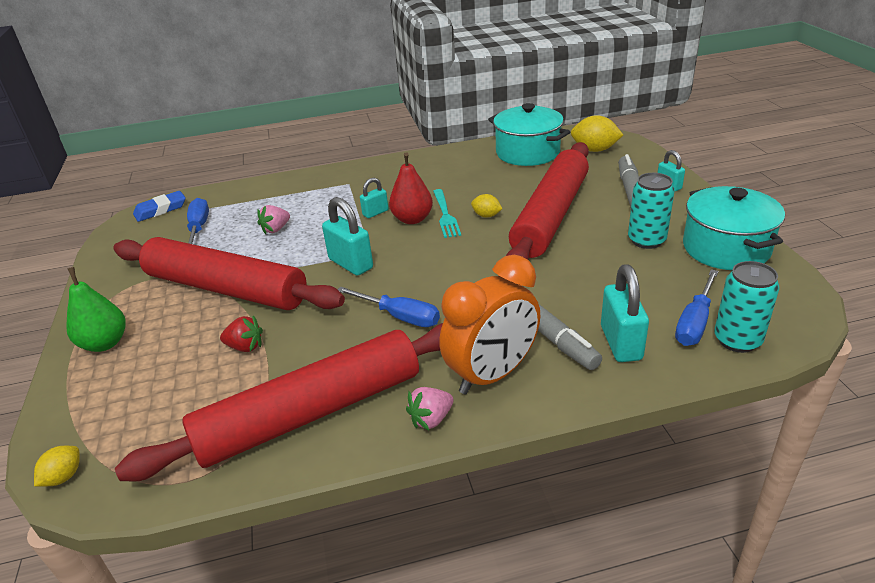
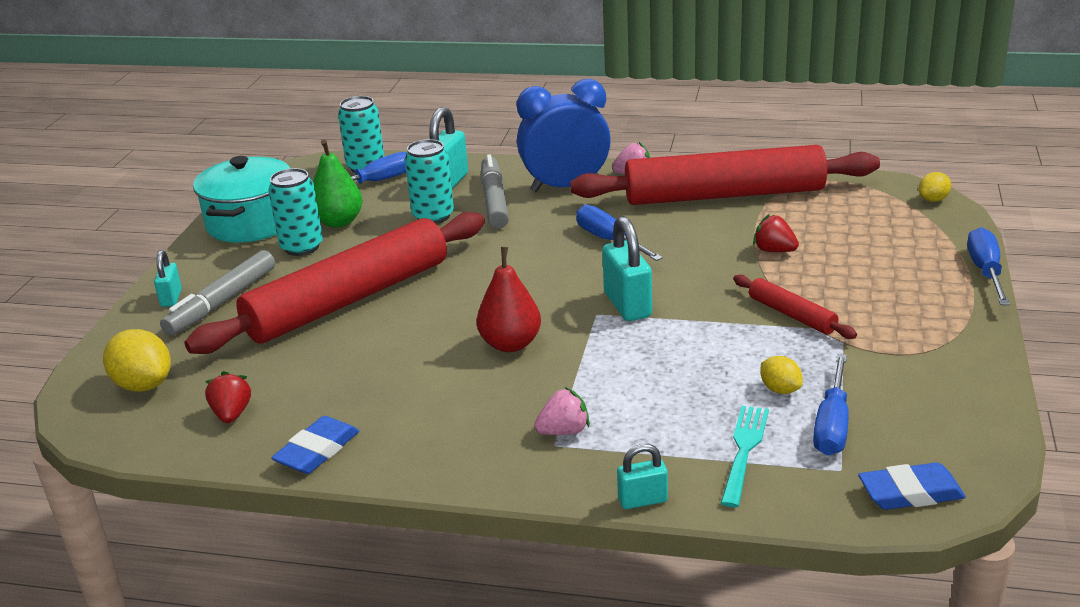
camera: 155 degrees left, 5 degrees down
(52, 375) = (985, 271): none -> blue screwdriver
(105, 343) = (935, 288): green pear -> green pear (338, 222)
(225, 288) = (792, 315): red rolling pin -> red rolling pin, size x0.42
(276, 229) = (707, 384): pink strawberry -> pink strawberry (564, 431)
(375, 213) = (551, 370): turquoise padlock -> turquoise padlock (642, 500)
(445, 215) = (464, 338): turquoise fork -> turquoise fork (744, 451)
(464, 153) = (317, 451): none -> blue eraser
(486, 216) = (417, 322): yellow lemon -> yellow lemon (780, 389)
(492, 375) = (566, 187): orange clock -> blue clock
(527, 153) = (232, 414): turquoise pot -> red strawberry
(582, 298) = (433, 216): none -> turquoise can

